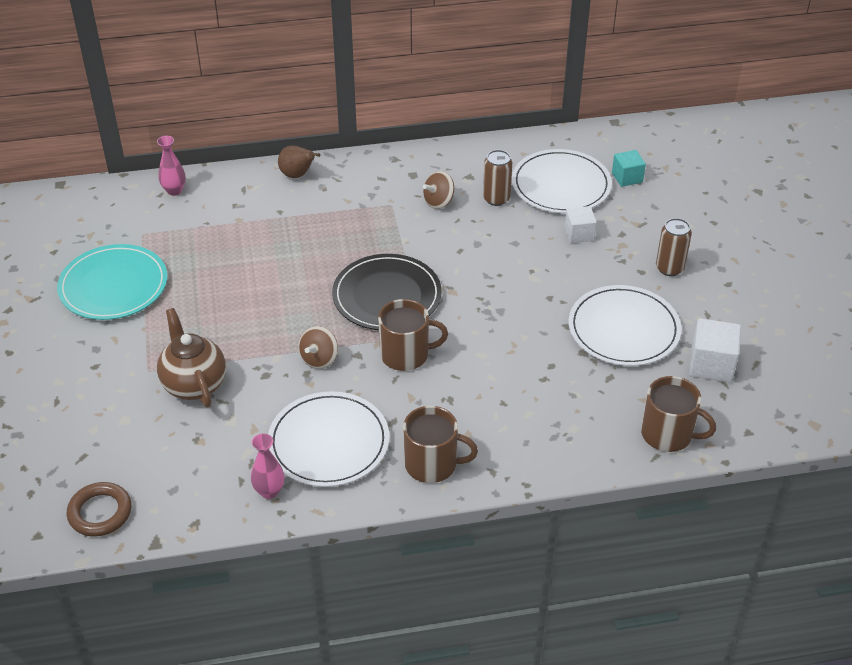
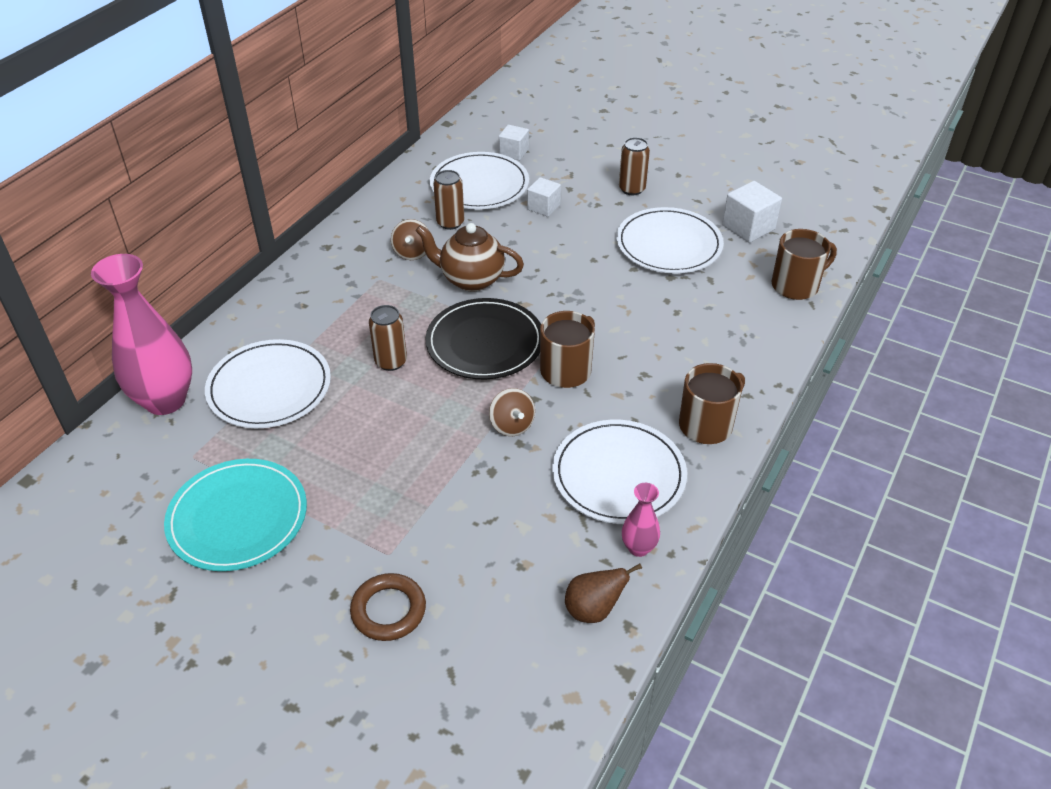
camera: 50 degrees left, 0 degrees up
(100, 512) = (543, 698): brown ring -> brown ring (388, 610)
(174, 190) = (165, 400): pink vase -> pink vase, size x2.15
(194, 384) = (447, 528): brown teapot -> brown teapot (471, 279)
(232, 225) = (269, 387): none -> white plate
(297, 175) = (264, 311): brown pear -> brown pear (593, 610)
(316, 263) = (391, 361): none -> brown can
(627, 177) = (514, 152): turquoise cube -> white cube

